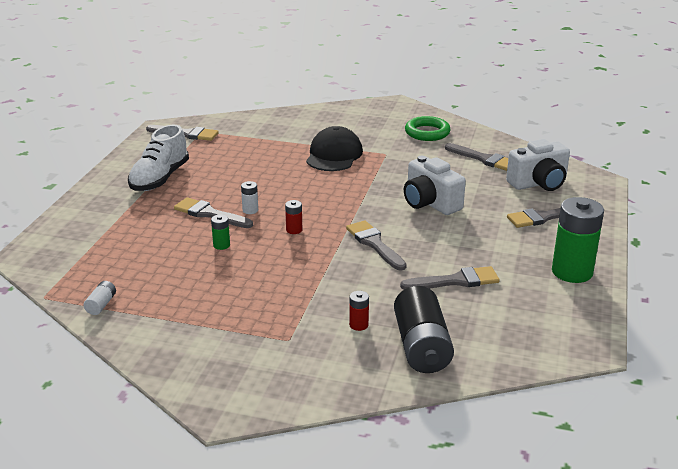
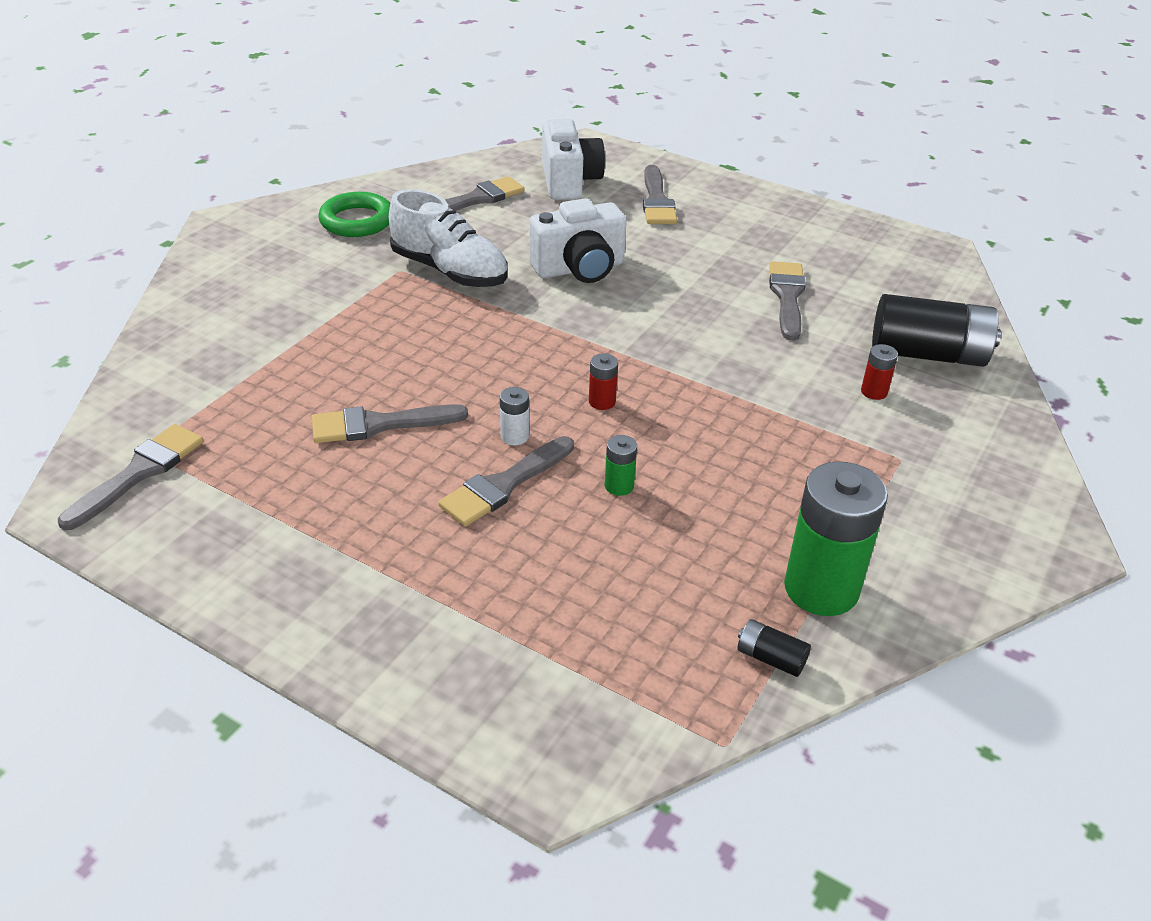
camera: 75 degrees left, 10 degrees up
(101, 305) = (770, 658): white battery -> black battery
(159, 178) = (322, 533): white shoe -> white shoe (450, 271)
(334, 155) = (370, 317): black cap -> none
(374, 244) = (673, 337): grey brush -> grey brush (379, 424)
(572, 272) = (788, 218): green battery -> green battery (821, 588)

